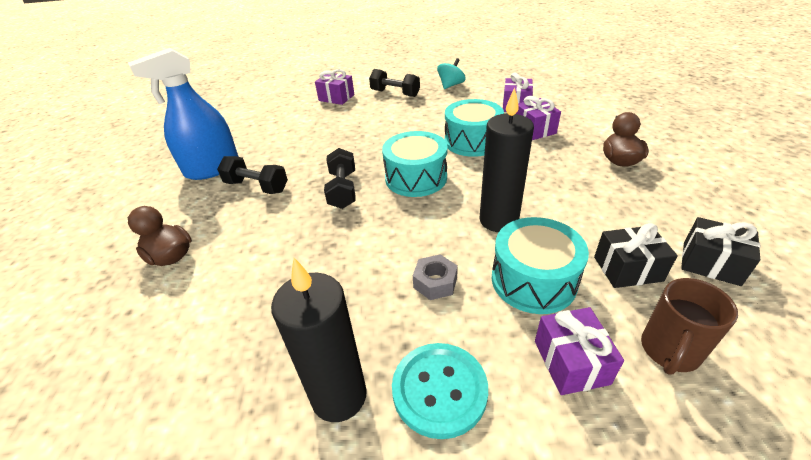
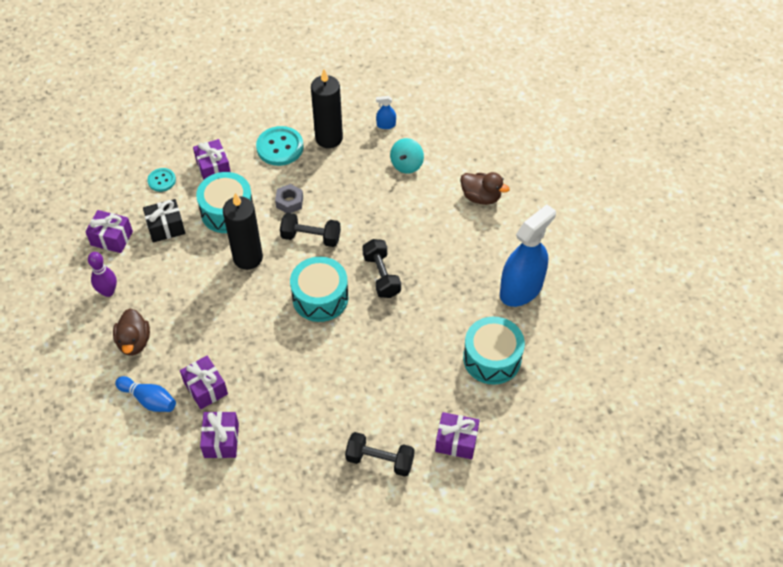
camera: 165 degrees right, 15 degrees up
(217, 409) = (386, 125): none -> blue spray bottle
(256, 187) = (461, 270): black dumbbell -> black dumbbell (311, 237)
(451, 85) = (307, 491): turquoise spinning top -> turquoise spinning top (406, 164)
(472, 141) = (272, 359): turquoise drum -> turquoise drum (492, 358)
(587, 126) = (149, 399): none -> blue bowling pin
(669, 351) = (161, 180): brown mug -> turquoise button
(676, 203) = (108, 291): none -> purple bowling pin
(711, 263) = (111, 238): black gift -> purple gift

